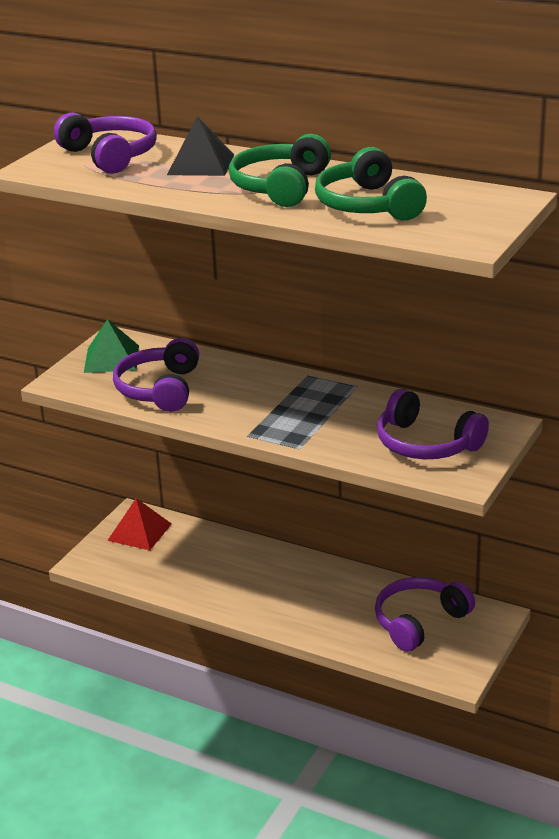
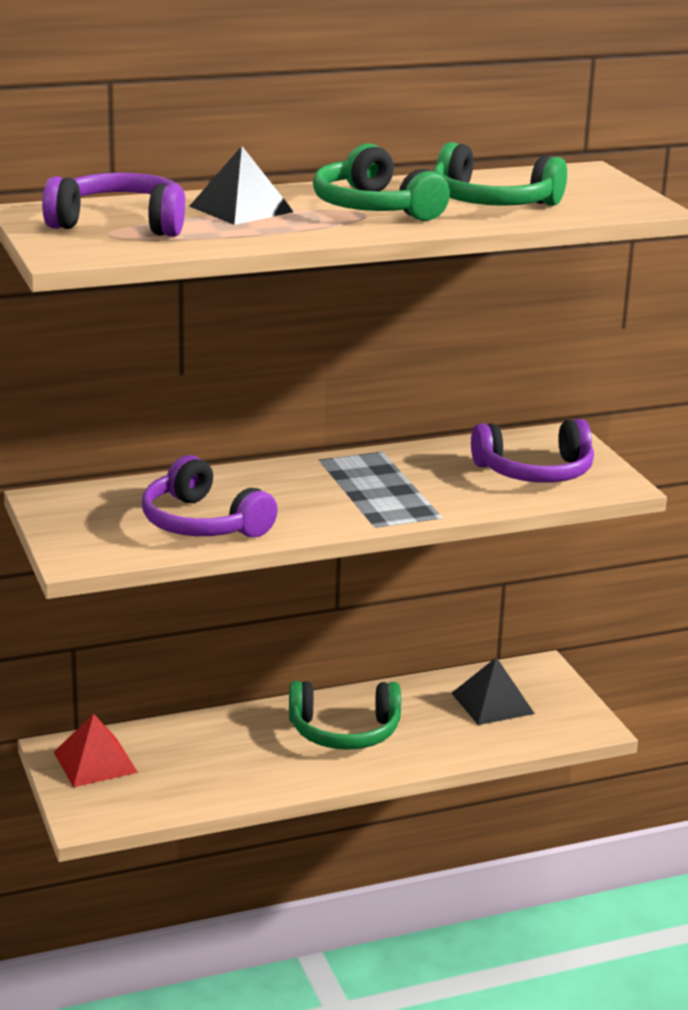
camera: 50 degrees left, 5 degrees down
(111, 358) = (86, 517): green pyramid -> none
(297, 589) = (344, 731): none -> green headphones
(419, 621) = (492, 703): purple headphones -> black pyramid

